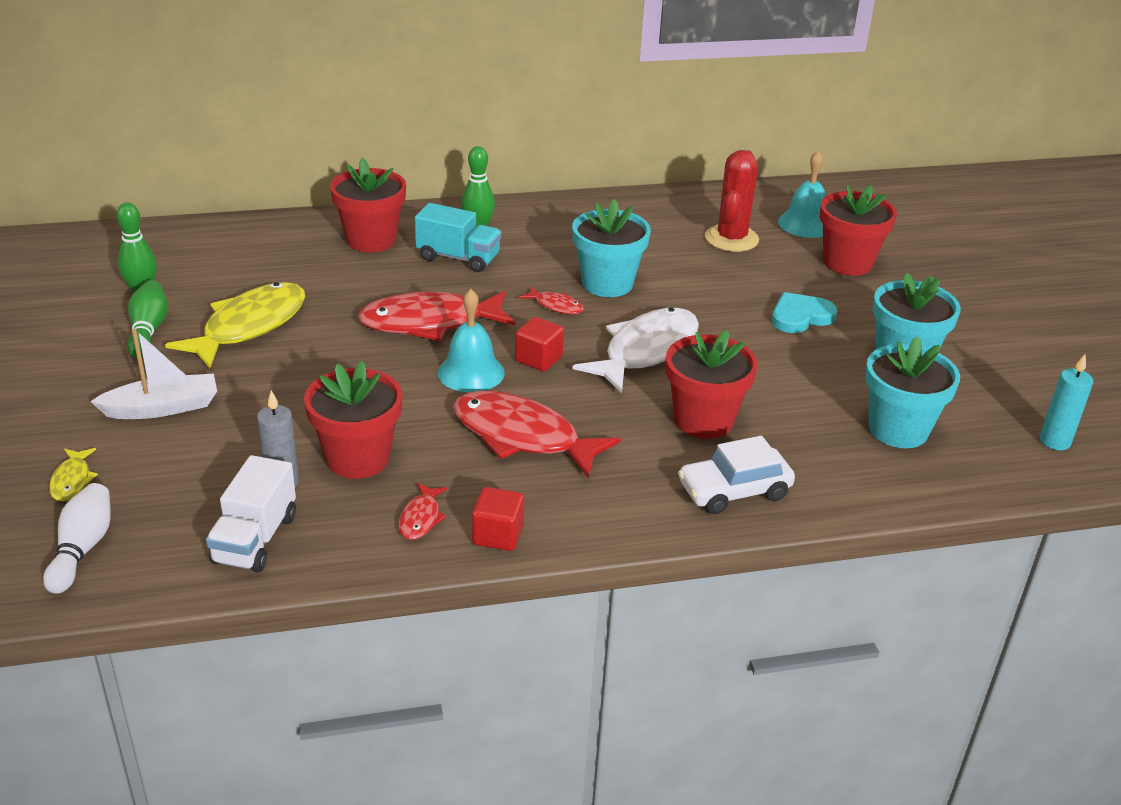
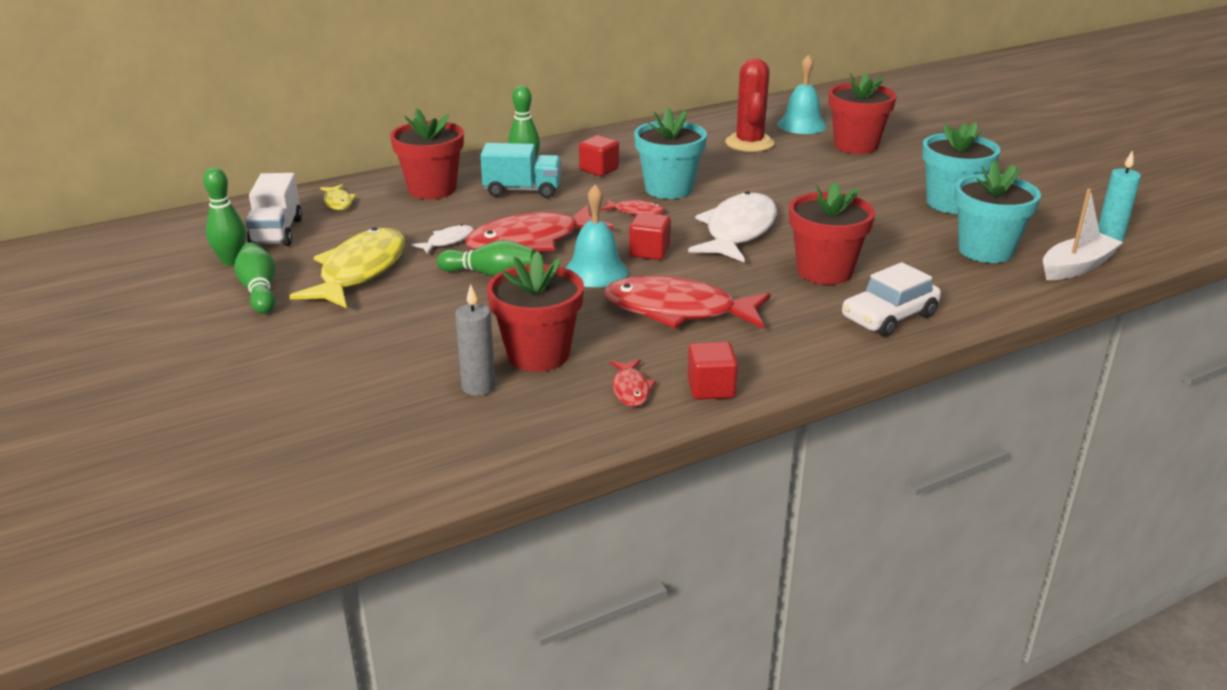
camera: 15 degrees left, 5 degrees down
(72, 480) = (260, 425): yellow fish -> yellow fish (338, 202)
(82, 549) = (310, 480): white bowling pin -> none
(162, 408) = (316, 349): white boat -> white boat (1076, 267)
(255, 539) = (483, 437): white truck -> white truck (277, 232)
(350, 307) = (448, 241): none -> white fish
(368, 355) = (491, 274): none -> green bowling pin
(551, 245) = (599, 170): none -> red cube
(800, 316) = (847, 187): turquoise heart -> none

